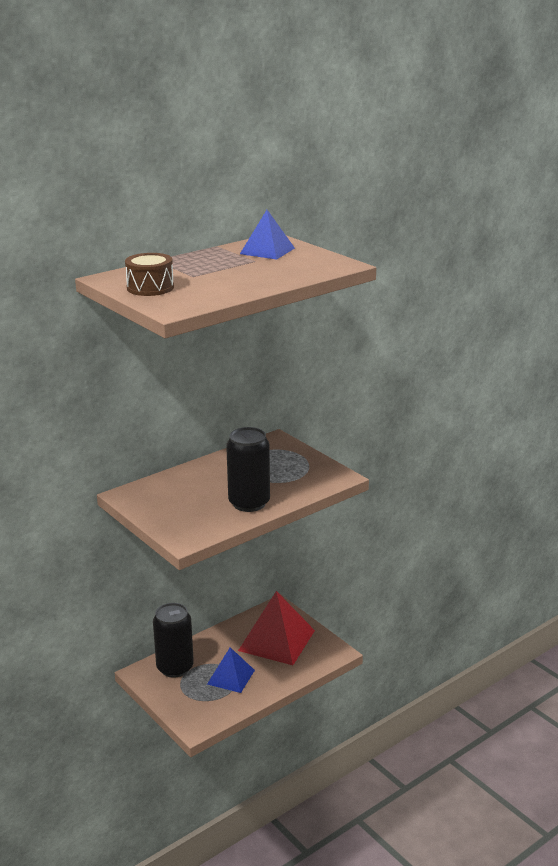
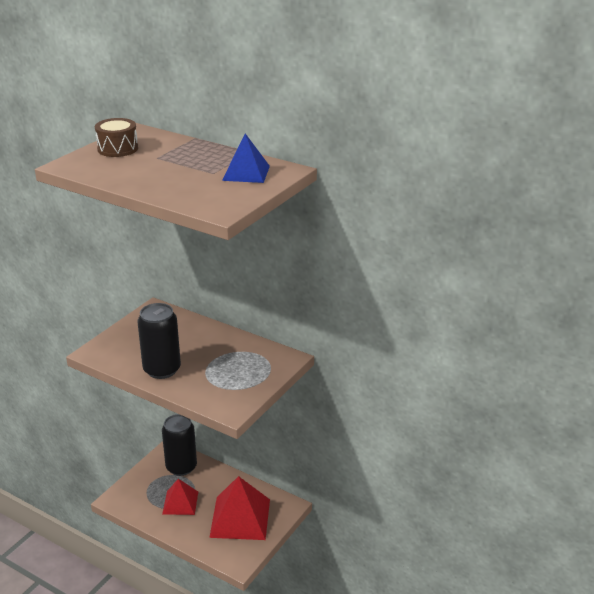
camera: 70 degrees right, 5 degrees up
(231, 677) = (180, 502): blue pyramid -> red pyramid

